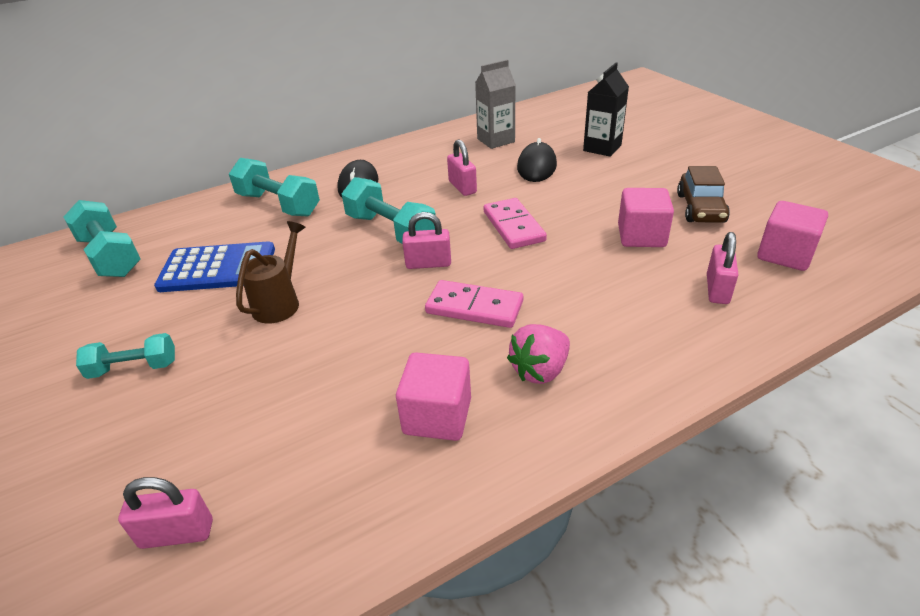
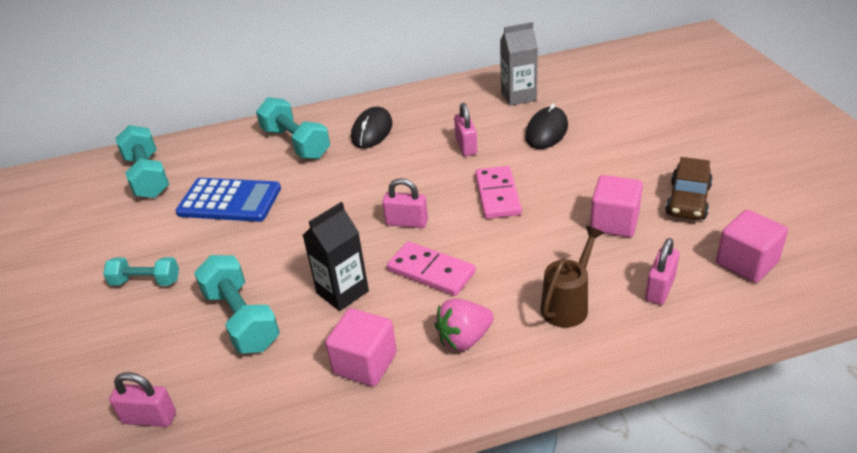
camera: 15 degrees right, 0 degrees up
(280, 302) = (271, 241): brown watering can -> brown watering can (568, 305)
(391, 230) = (385, 183): turquoise dumbbell -> turquoise dumbbell (241, 319)
(602, 148) = (621, 118): black carton -> black carton (342, 292)

